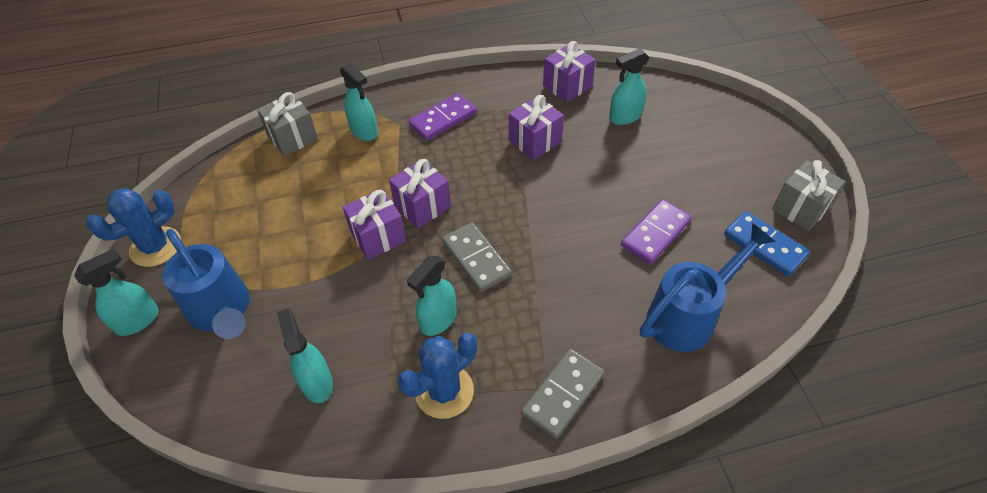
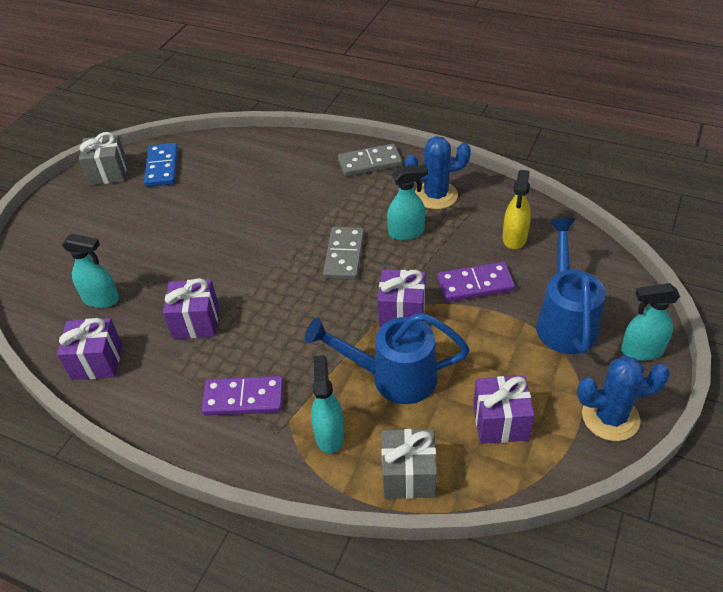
camera: 140 degrees left, 5 degrees down
(317, 382) = (514, 238): turquoise spray bottle -> yellow spray bottle
(422, 206) = (345, 318): purple gift -> purple gift (500, 422)
(655, 233) = (211, 206): purple domino -> purple domino (475, 284)
(688, 316) = (257, 160): blue watering can -> blue watering can (393, 377)

